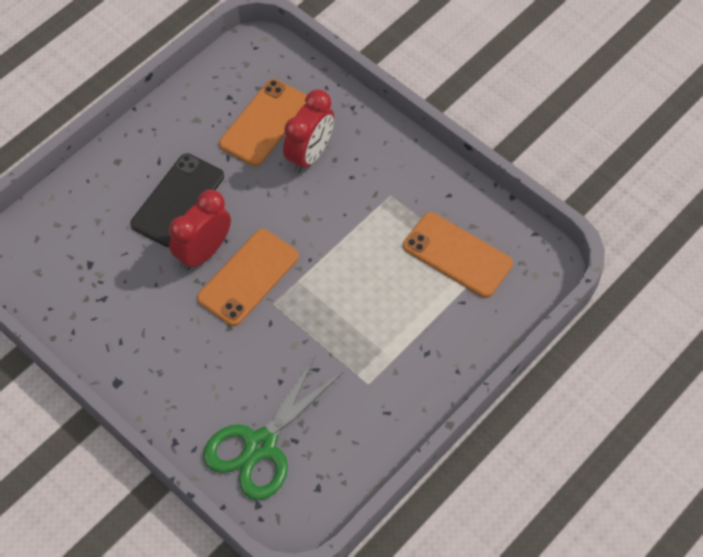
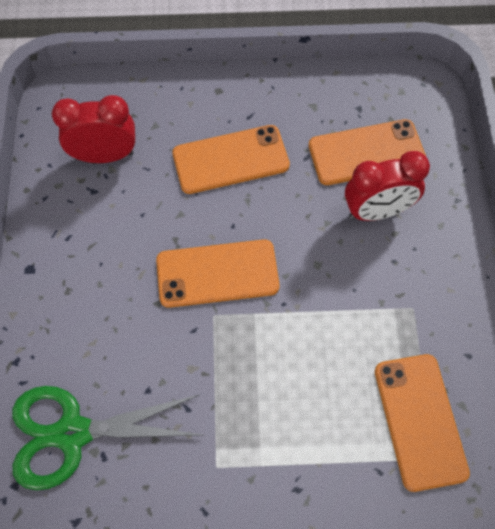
camera: 45 degrees right, 5 degrees up
(178, 200) = (230, 160): black phone -> orange phone
(203, 252) = (205, 220): red clock -> red clock (105, 156)

